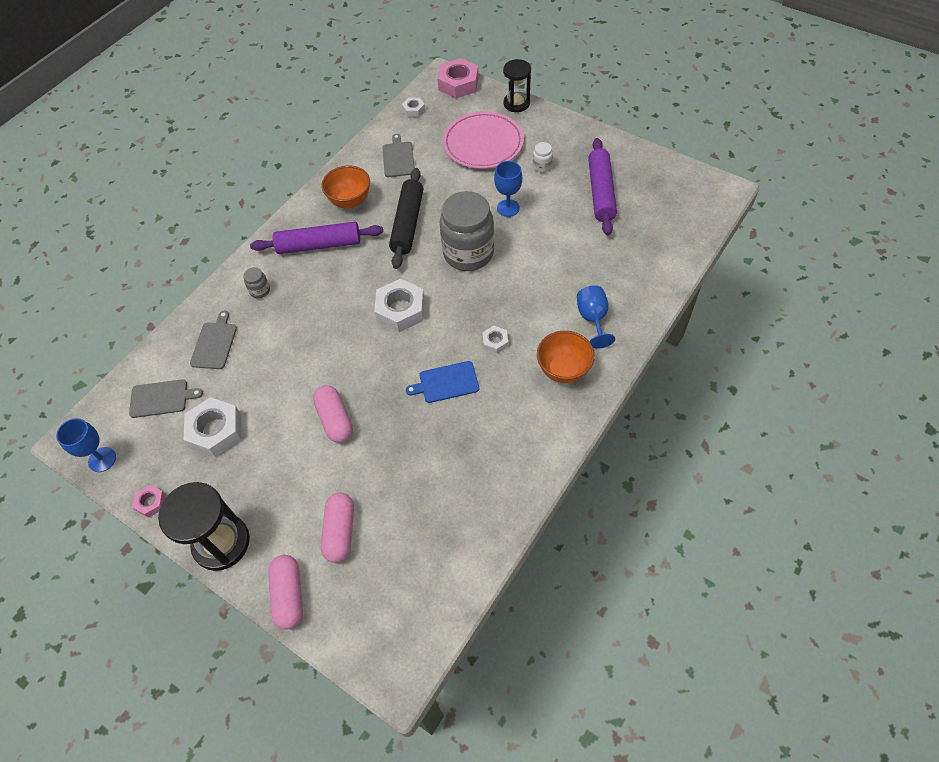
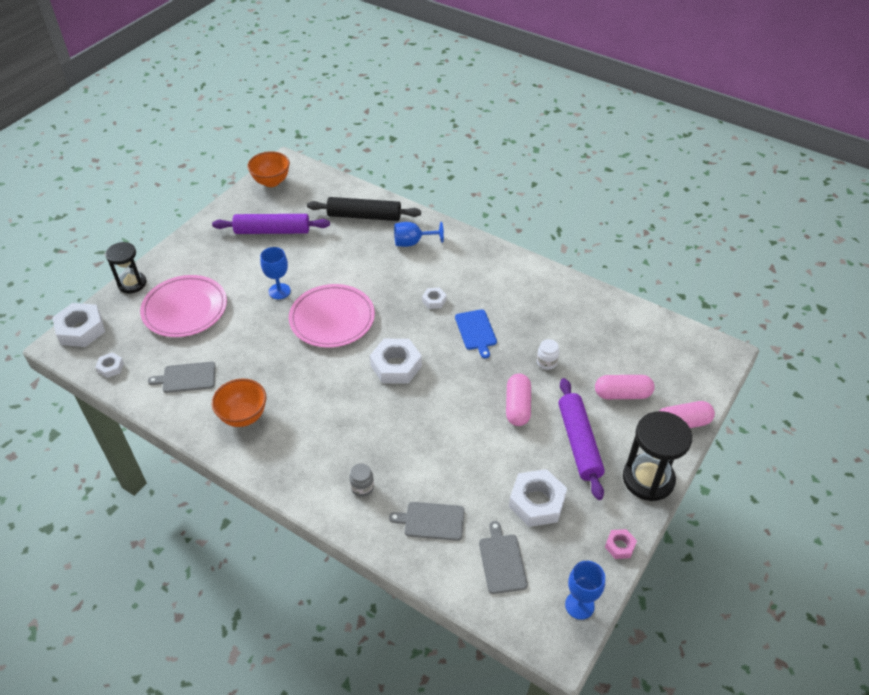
camera: 95 degrees left, 10 degrees down
(319, 245) = (304, 439): purple rolling pin -> purple rolling pin (579, 442)
(335, 419) = (517, 406): pink capsule -> pink capsule turned 60 degrees counterclockwise
(407, 223) = (286, 365): black rolling pin -> black rolling pin (364, 216)
(458, 84) = (81, 330): pink nut -> white nut
(468, 253) = (332, 319): grey jar -> pink plate
(542, 166) = (229, 267): white jar -> white jar (546, 362)
(563, 370) = (462, 261): orange bowl -> orange bowl (271, 182)

